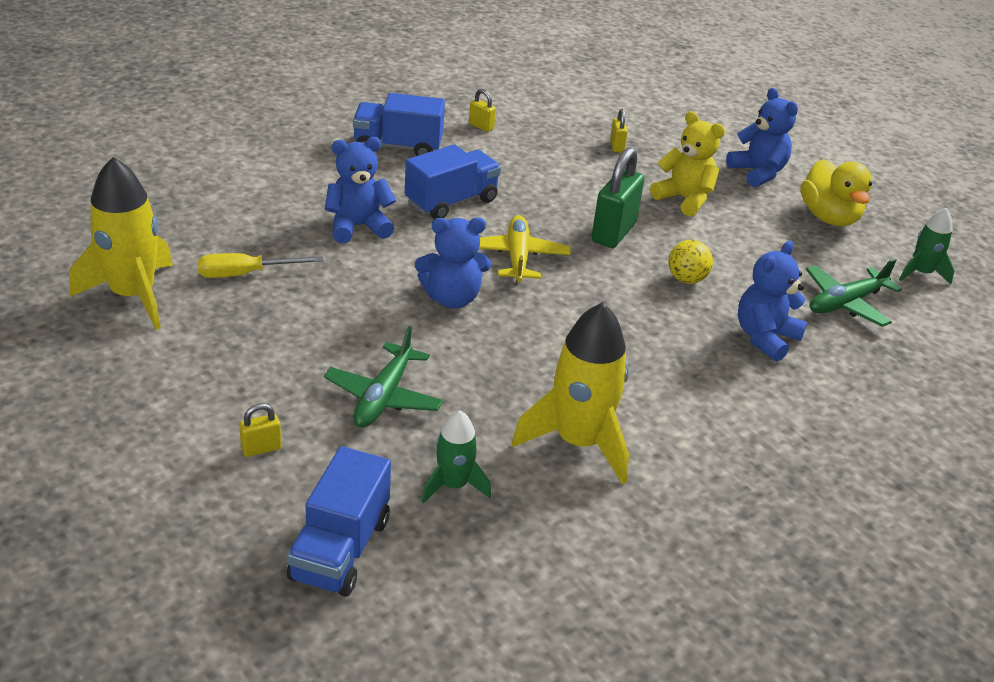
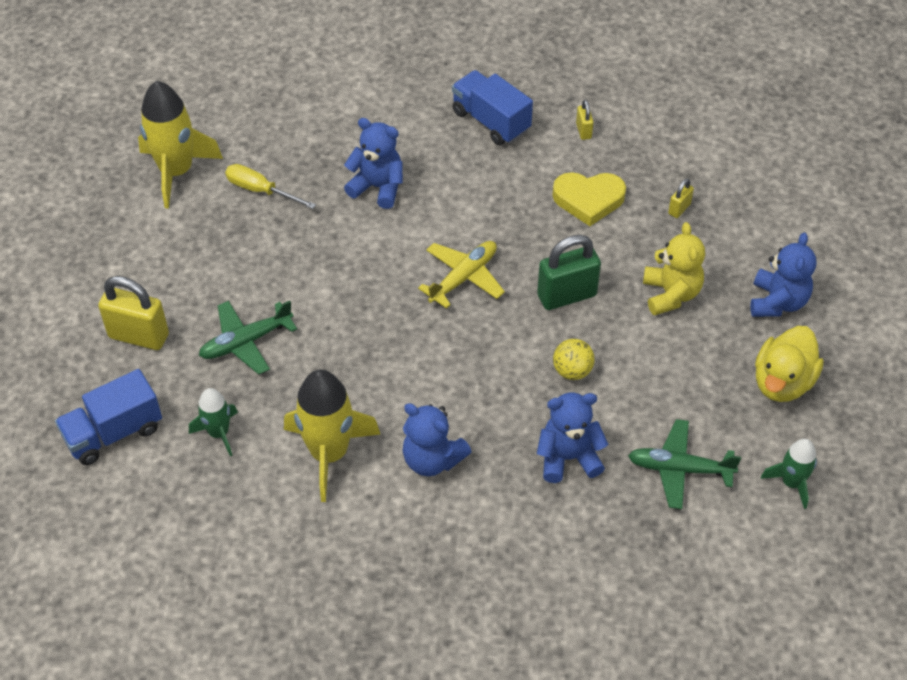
camera: 45 degrees right, 15 degrees up
(261, 448) = (139, 336): yellow padlock -> yellow padlock, size x2.07
(451, 202) = (472, 198): blue truck -> none
(452, 298) = (375, 288): blue teddy bear -> blue teddy bear (432, 459)
(544, 166) = (588, 200): none -> yellow heart

